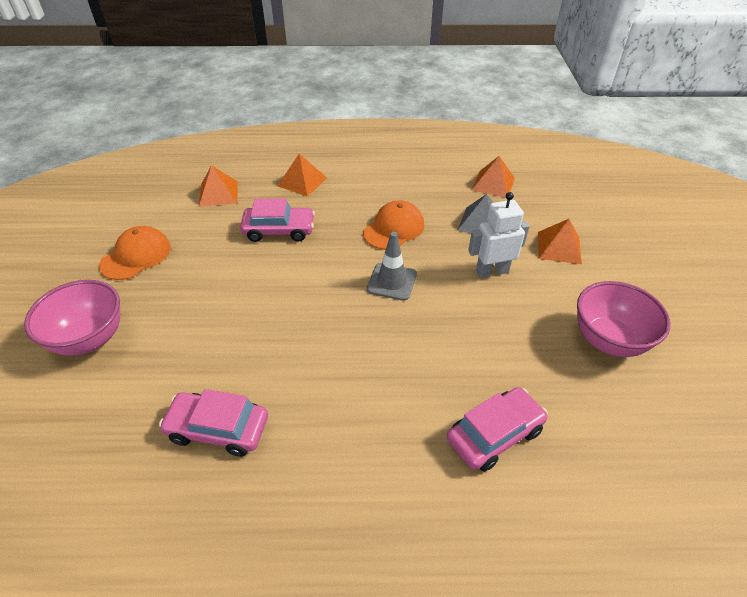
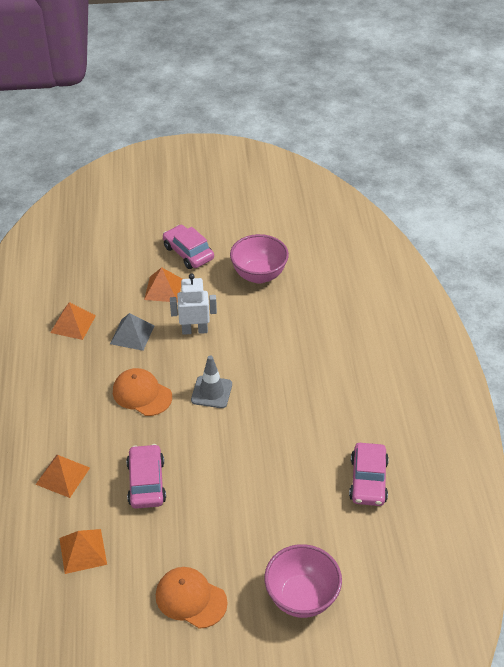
camera: 95 degrees left, 0 degrees up
(492, 271) = (194, 330): white robot -> white robot turned 105 degrees clockwise
(494, 434) = (342, 335): pink car -> pink car (188, 253)

